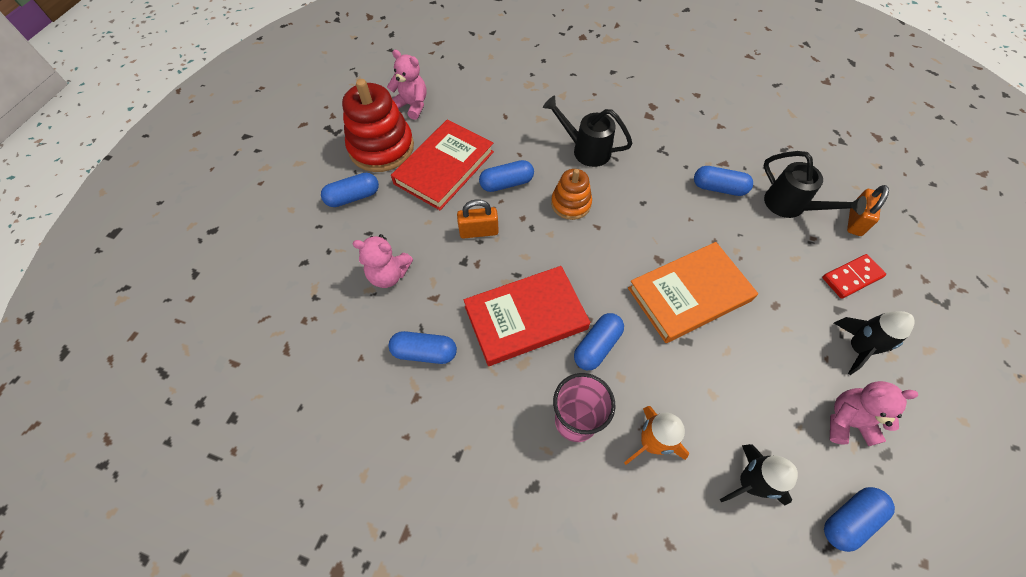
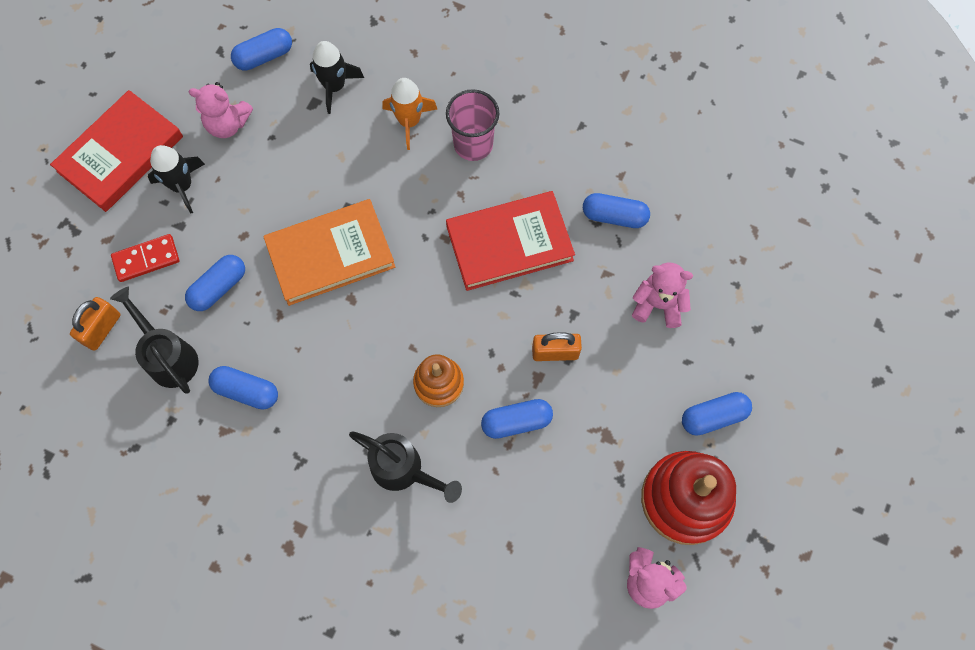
camera: 175 degrees left, 10 degrees up
(444, 167) = (598, 455): red book -> red book (120, 154)
(597, 346) = (440, 208): blue capsule -> blue capsule (219, 287)

